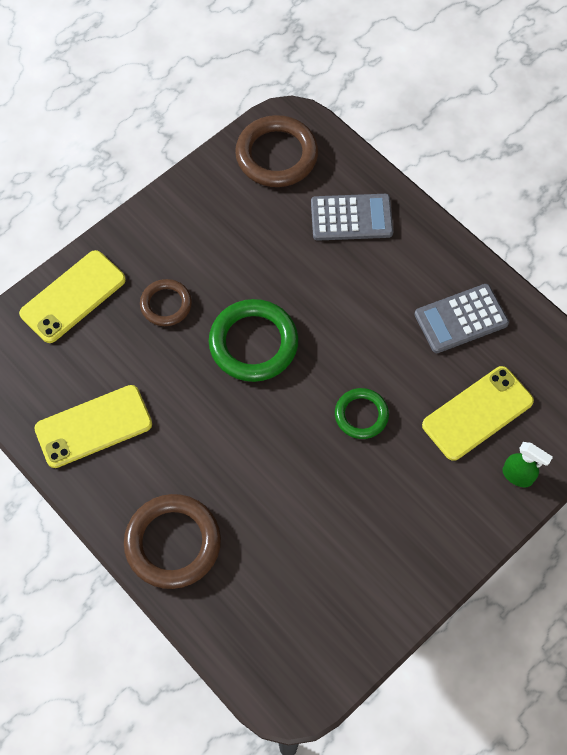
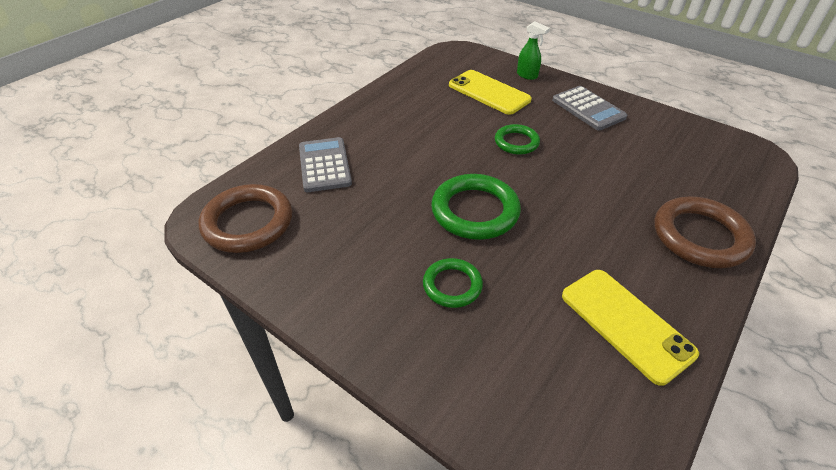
camera: 100 degrees left, 20 degrees down
(73, 297) = (468, 385): yellow phone -> none
(166, 304) = (452, 285): brown ring -> green ring
(461, 319) = (413, 103): grey calculator -> grey calculator (588, 109)
(518, 476) = (527, 75): green spray bottle -> green spray bottle turned 105 degrees clockwise

